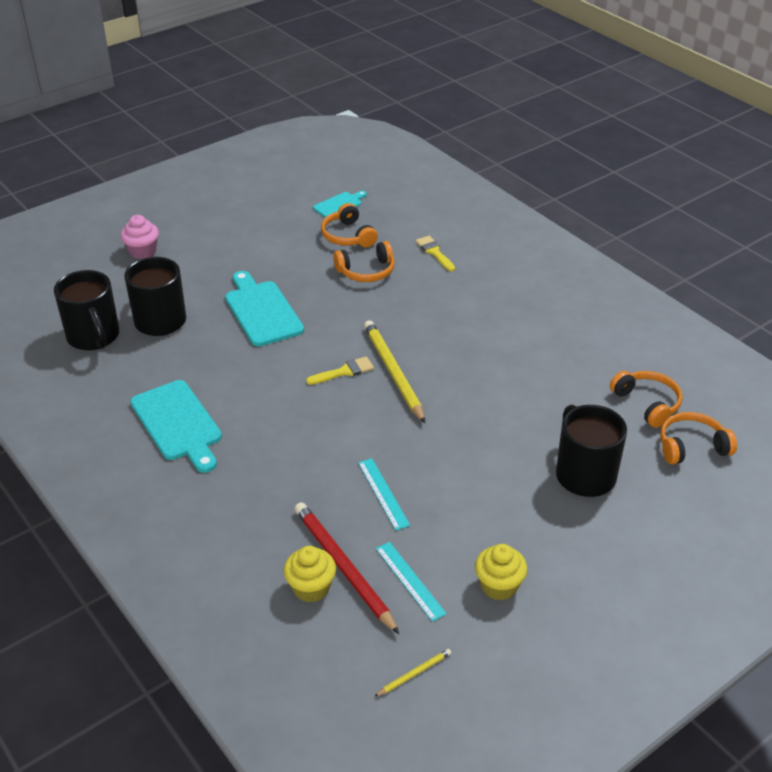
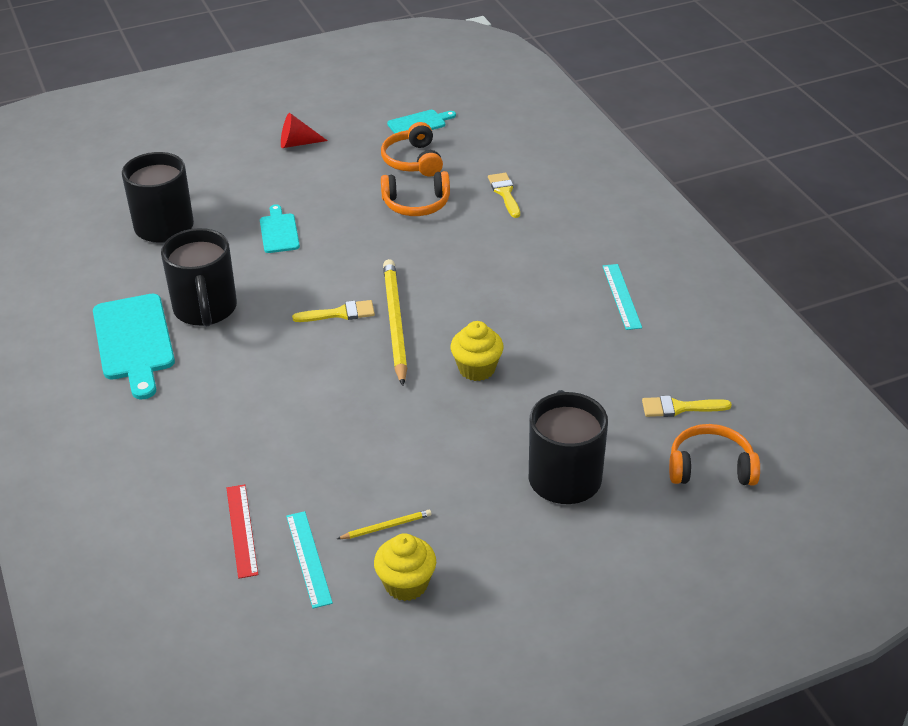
camera: 15 degrees right, 0 degrees up
(94, 337) = (87, 233): black mug -> black mug (205, 310)
(142, 251) = (179, 147): pink cupcake -> none
(244, 234) = (297, 143): none -> red cone
(262, 311) = (279, 231): turquoise cutting board -> turquoise cutting board, size x0.55
(311, 588) = (197, 545): yellow cupcake -> yellow cupcake (477, 369)
(343, 568) = (241, 530): red pencil -> red ruler
(383, 493) = (322, 456): turquoise ruler -> turquoise ruler (621, 296)
(414, 673) = (267, 661): yellow pencil -> yellow pencil (386, 526)
(647, 403) = (679, 408): orange headphones -> yellow brush

